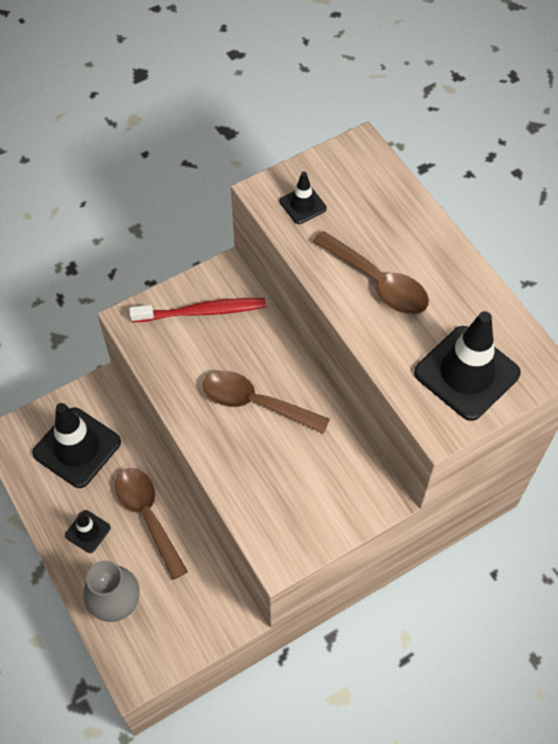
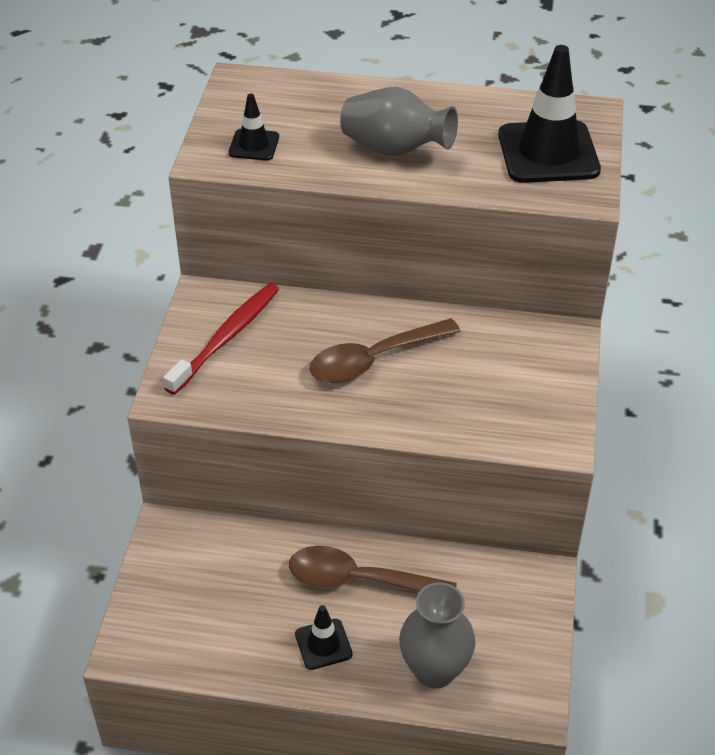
camera: 50 degrees left, 15 degrees down
(77, 447) = (213, 593): black traffic cone -> none
(377, 282) = (394, 149): brown spoon -> grey vase

